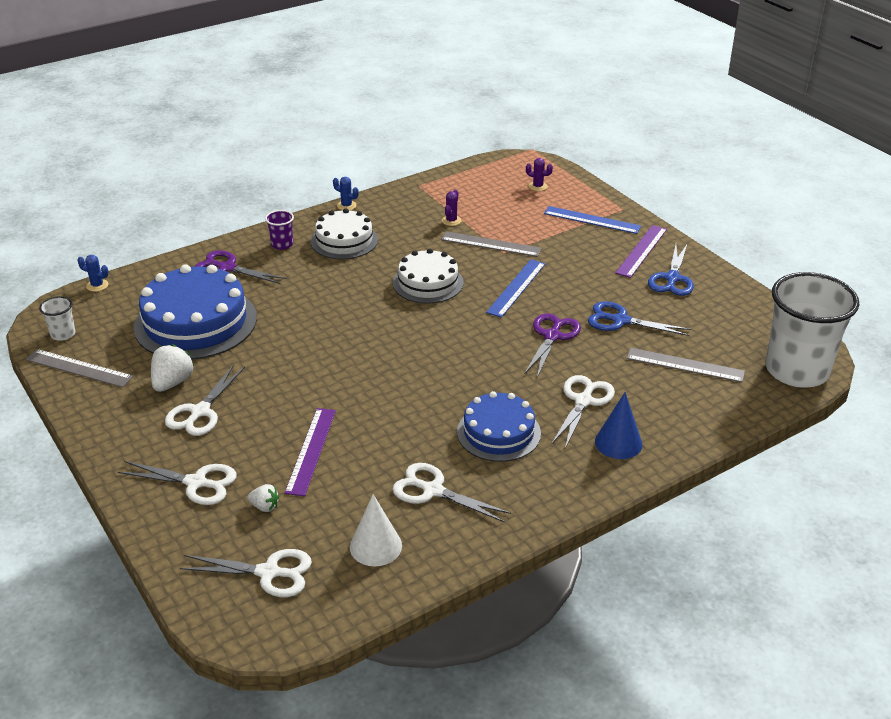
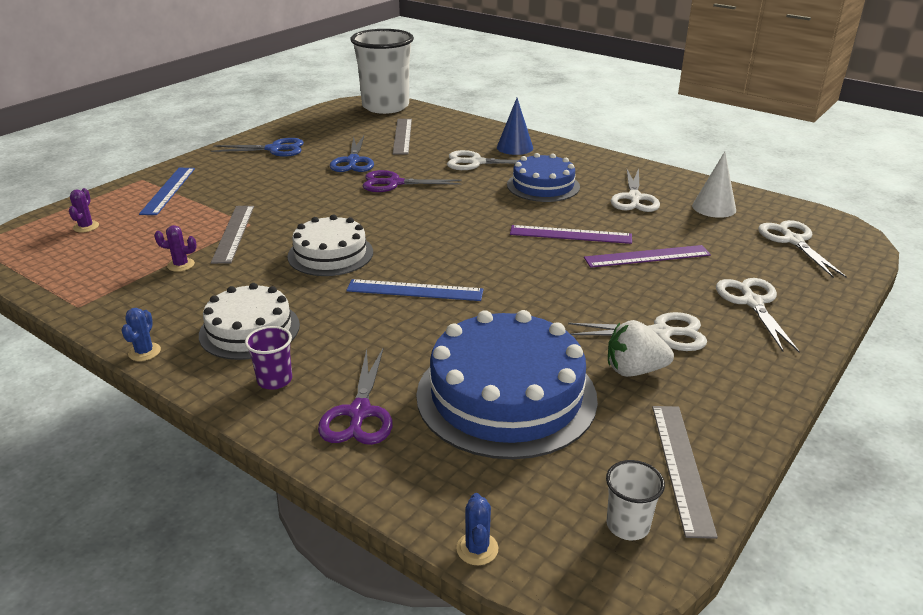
camera: 110 degrees left, 5 degrees down
(264, 506) = (735, 260): white strawberry -> none
(516, 287) = (319, 208): blue ruler -> blue ruler (415, 290)
(641, 251) = (228, 164): purple ruler -> purple ruler (570, 235)

